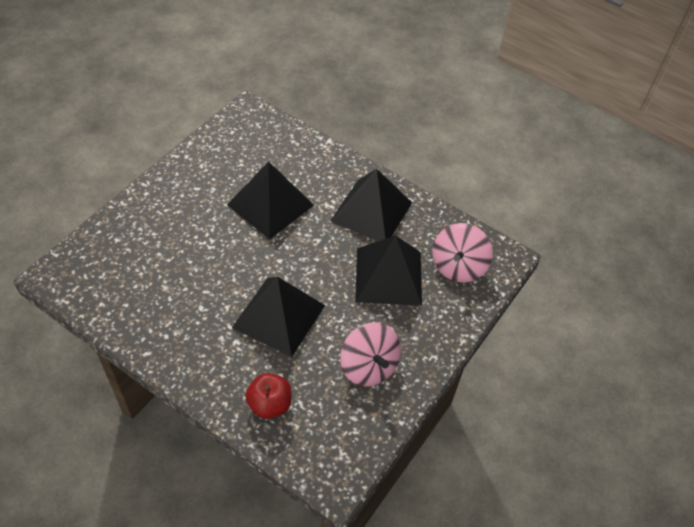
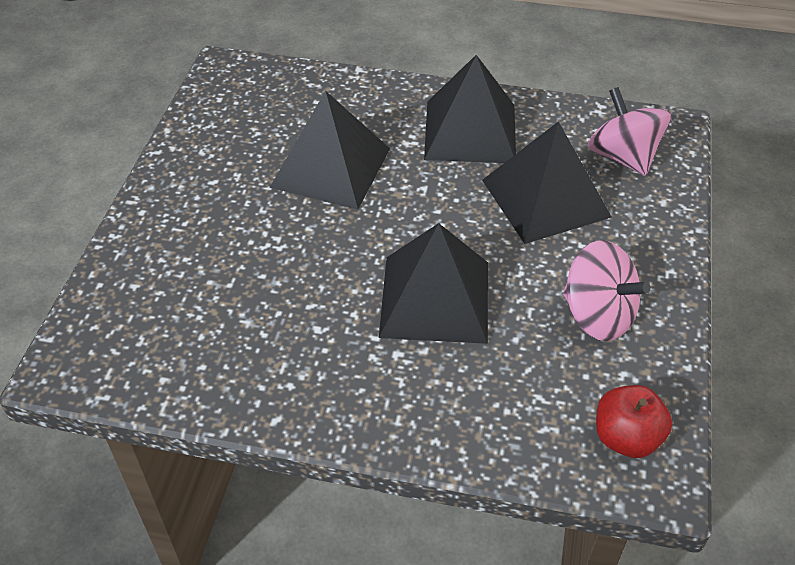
camera: 20 degrees left, 5 degrees down
(269, 404) = (499, 416): red apple -> red apple (626, 437)
(458, 266) = (623, 156): pink spinning top -> pink spinning top turned 150 degrees clockwise

